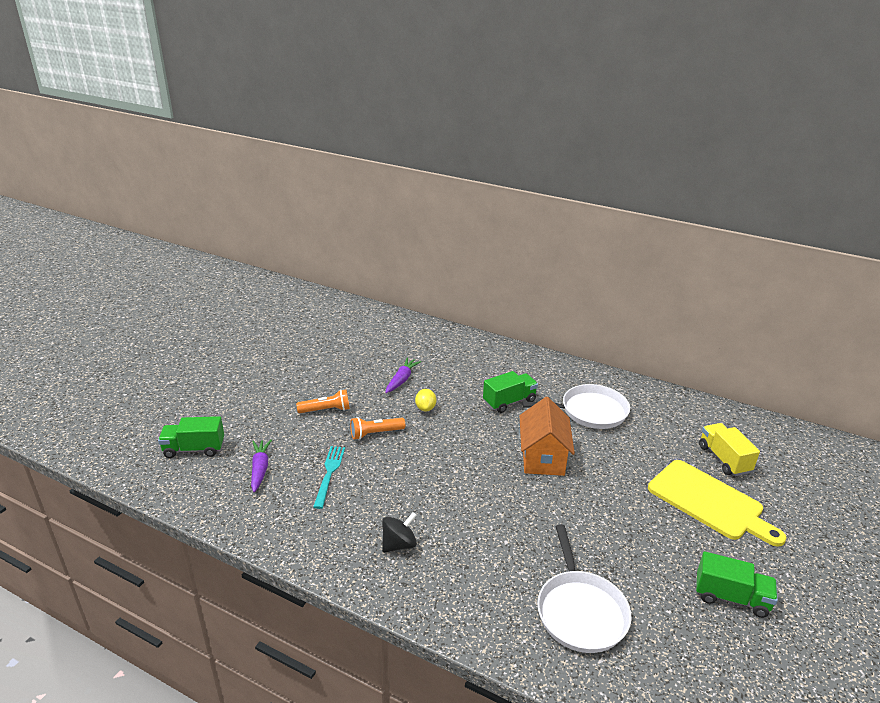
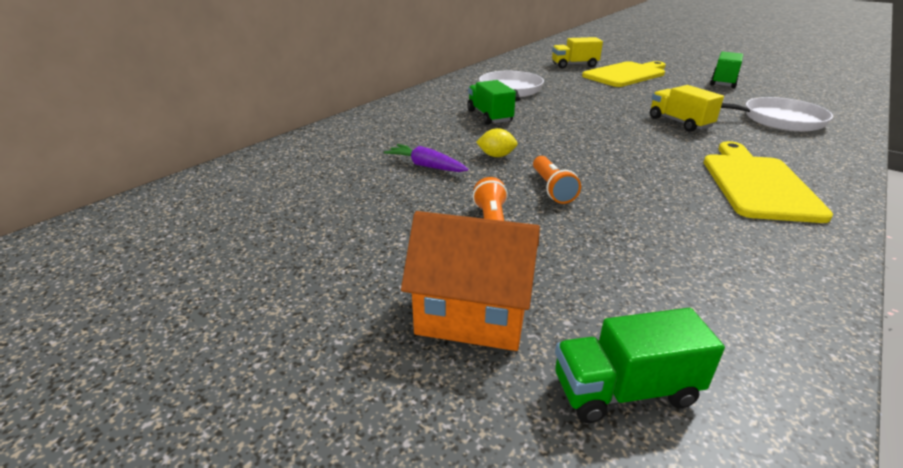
camera: 80 degrees left, 0 degrees up
(194, 449) = (625, 390): green truck -> green truck turned 75 degrees clockwise
(260, 469) = (662, 290): purple carrot -> none
(329, 473) = (649, 224): turquoise fork -> none
(399, 544) = (757, 184): black spinning top -> yellow cutting board
(538, 522) = (679, 122): none -> yellow truck
(543, 458) = (585, 112): orange house -> orange house (472, 315)

